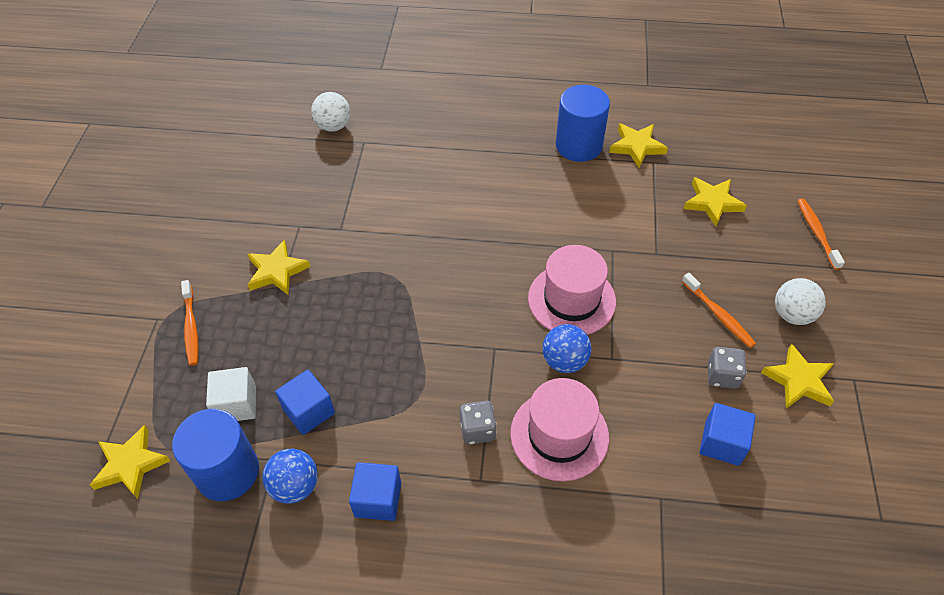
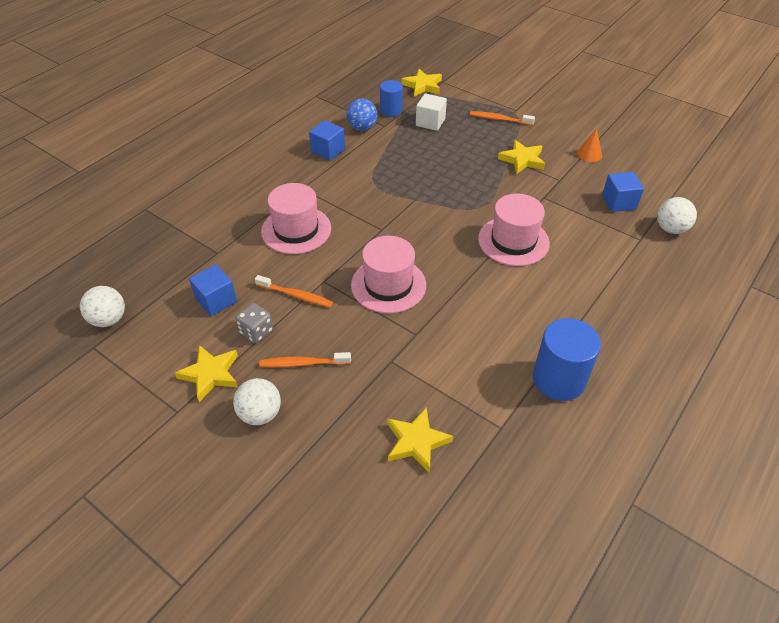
camera: 120 degrees right, 5 degrees down
(228, 472) = (391, 111): blue cylinder -> blue cylinder, size x0.62
(231, 216) = (589, 154): none -> orange cone
(309, 411) = (403, 144): blue cube -> blue cube (619, 202)
(431, 228) = (513, 241): none -> pink hat
(477, 430) = (332, 199): grey dice -> none
(564, 361) = (343, 256): blue ball -> none
(636, 147) = (531, 426): yellow star -> none
(816, 233) = (318, 506): orange toothbrush -> orange toothbrush (296, 295)
(842, 536) = (109, 319): none -> white ball

